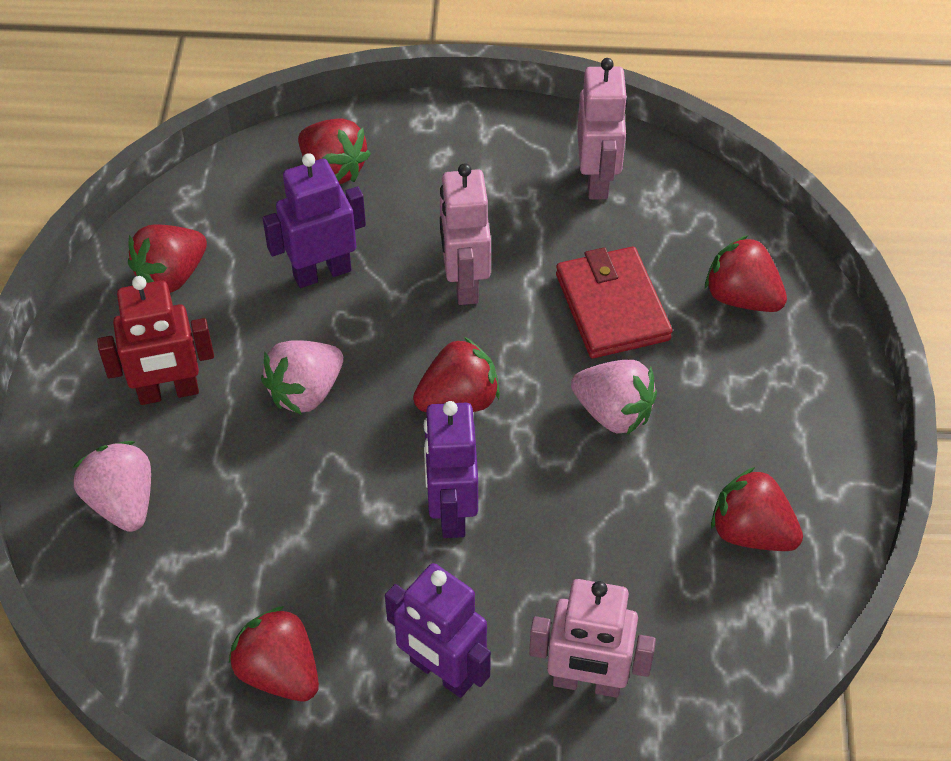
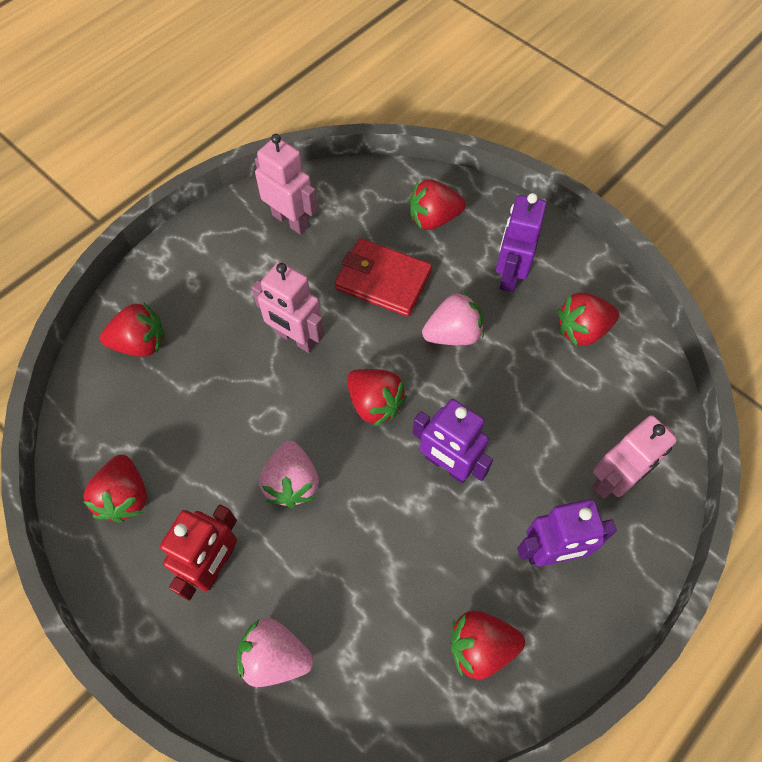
camera: 50 degrees left, 10 degrees up
(322, 272) = (212, 407): purple robot -> purple robot (510, 275)
(458, 400) = (375, 403): red strawberry -> red strawberry turned 120 degrees clockwise

